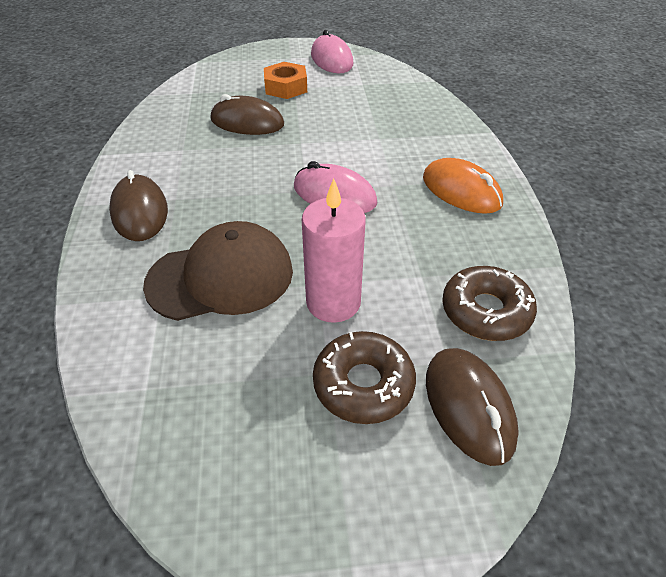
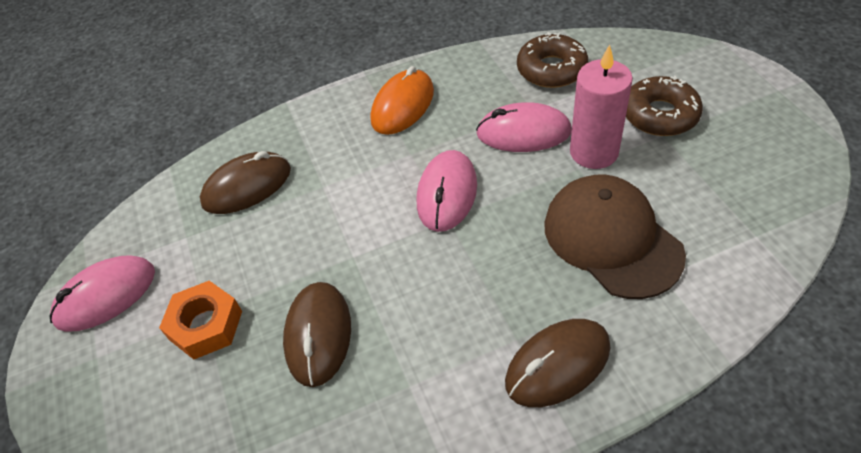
camera: 100 degrees left, 5 degrees up
(387, 259) = (523, 133): none -> pink mouse
(469, 406) = (641, 64): brown mouse -> brown mouse (247, 186)

